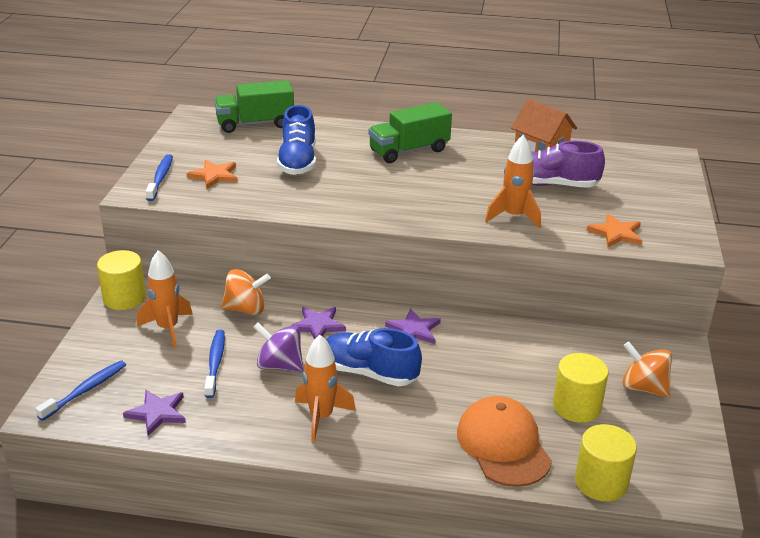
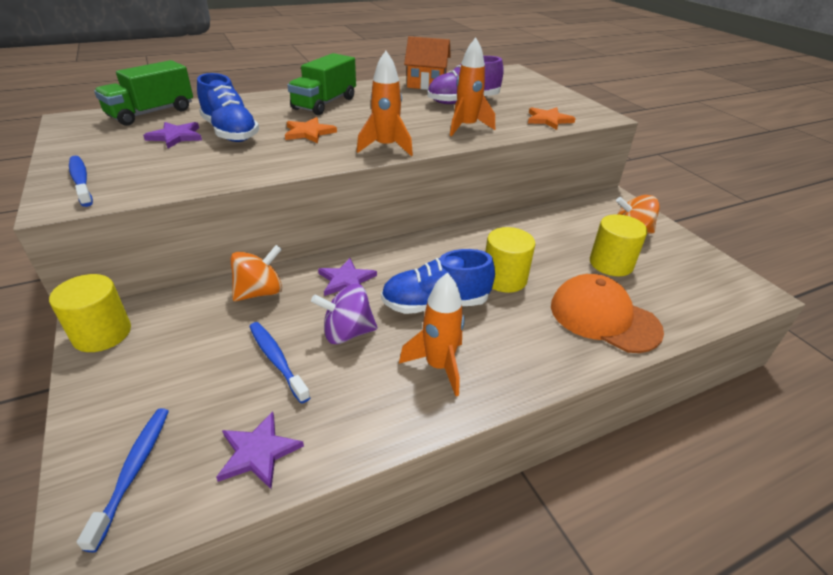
camera: 35 degrees left, 5 degrees up
(168, 328) = (187, 346): orange rocket -> orange rocket (386, 147)
(214, 176) = (149, 163): orange star -> orange star (309, 132)
(414, 330) = (432, 253): purple star -> purple star (176, 136)
(601, 482) = (697, 314): yellow cylinder -> yellow cylinder (504, 279)

